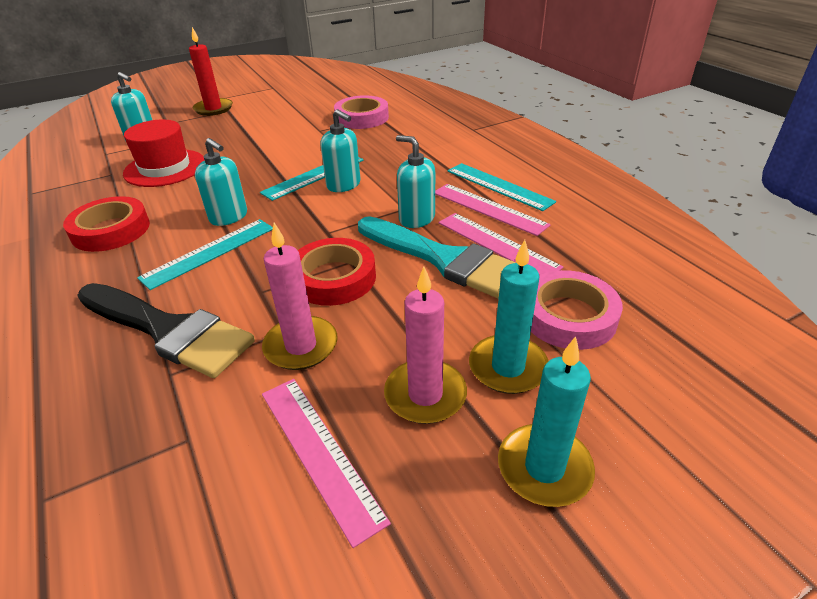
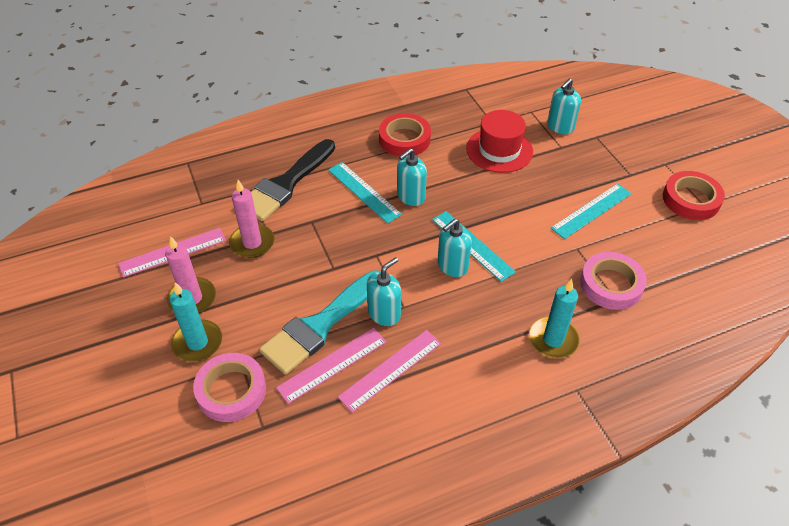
camera: 95 degrees right, 10 degrees up
(213, 109) = (634, 163): red candle -> none
(334, 278) = (315, 258): red tape -> red tape (691, 199)
(499, 186) = (432, 387): turquoise ruler -> turquoise ruler (591, 211)
(544, 468) = (123, 344): turquoise candle -> turquoise candle (553, 339)

